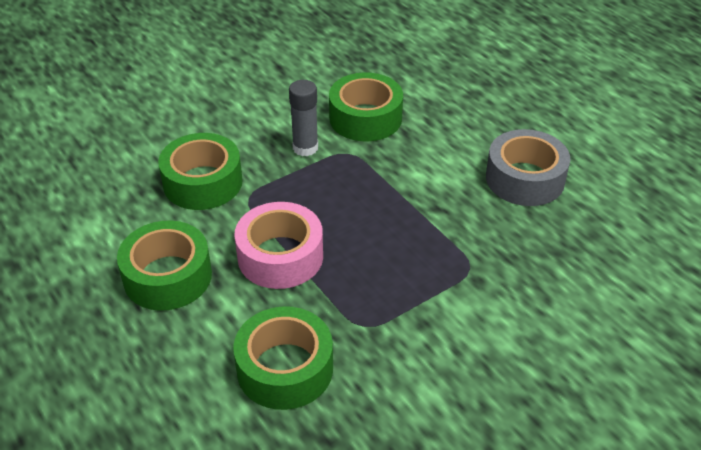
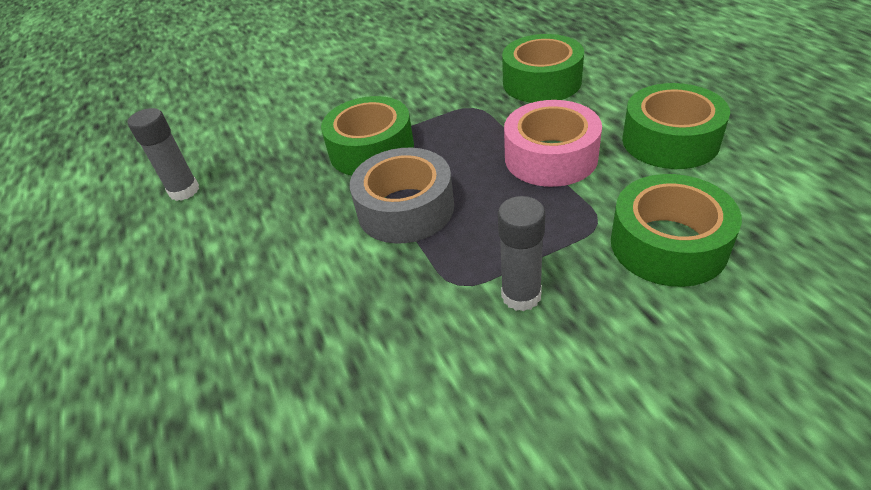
camera: 165 degrees left, 0 degrees up
(365, 118) = (416, 351): green tape -> green tape (371, 149)
(525, 179) = (246, 235): grey tape -> grey tape (405, 209)
(618, 215) = (184, 191): none -> grey glue stick

